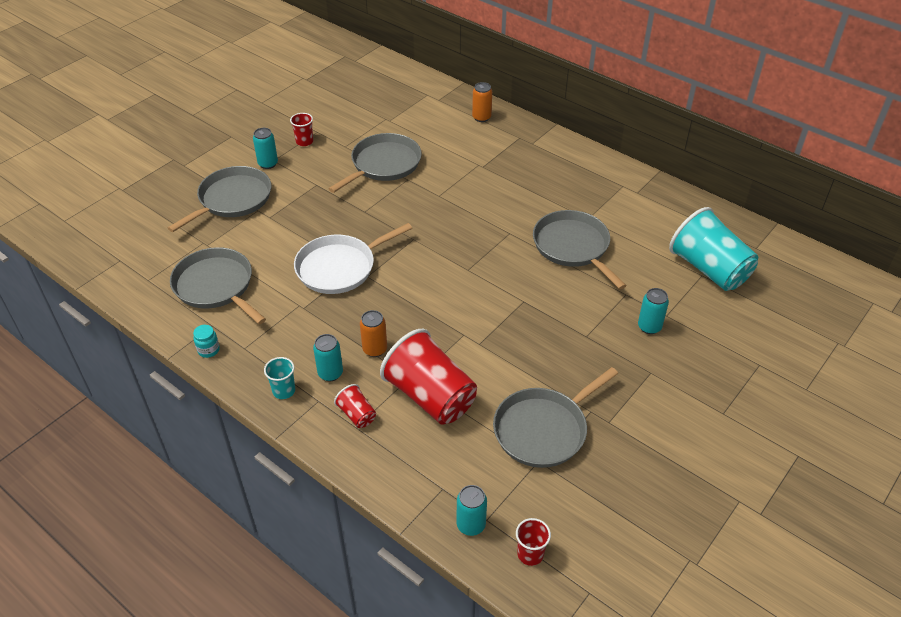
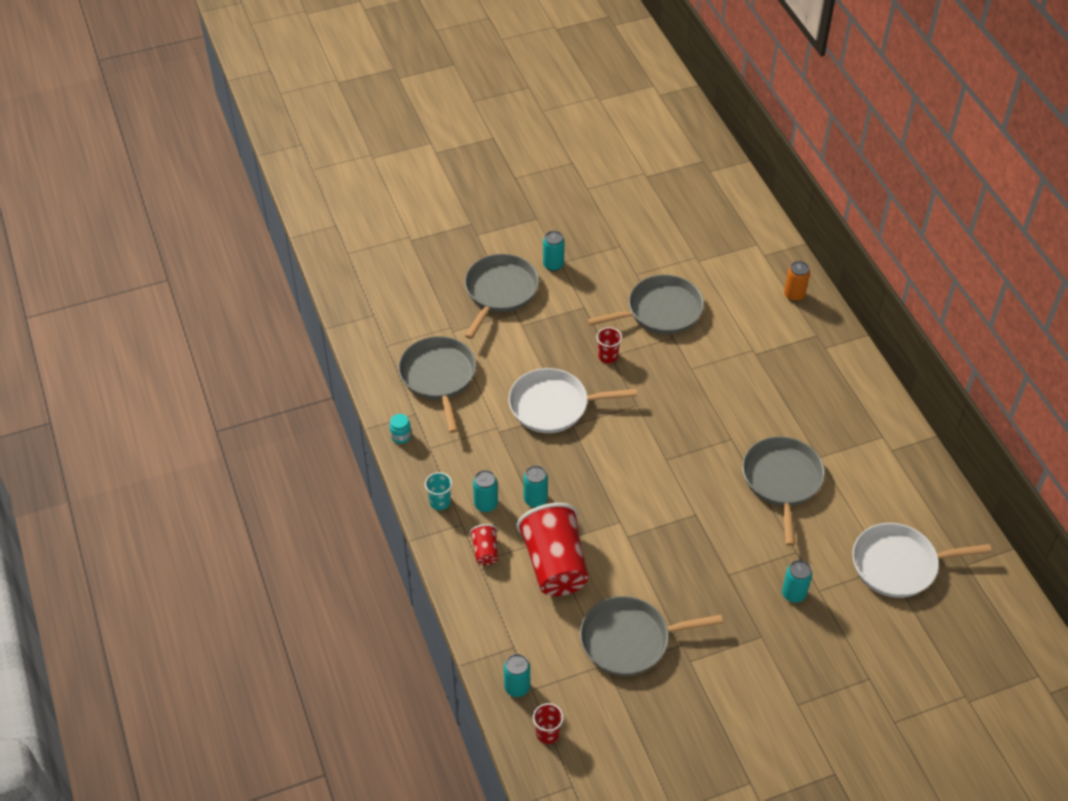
camera: 30 degrees right, 5 degrees up
(232, 199) = (500, 292): grey pan -> grey pan turned 45 degrees counterclockwise
(304, 142) = (601, 253): red cup -> red cup (608, 356)
(375, 349) = (535, 499): orange can -> turquoise can
(709, 269) = (899, 564): turquoise cup -> white pan

